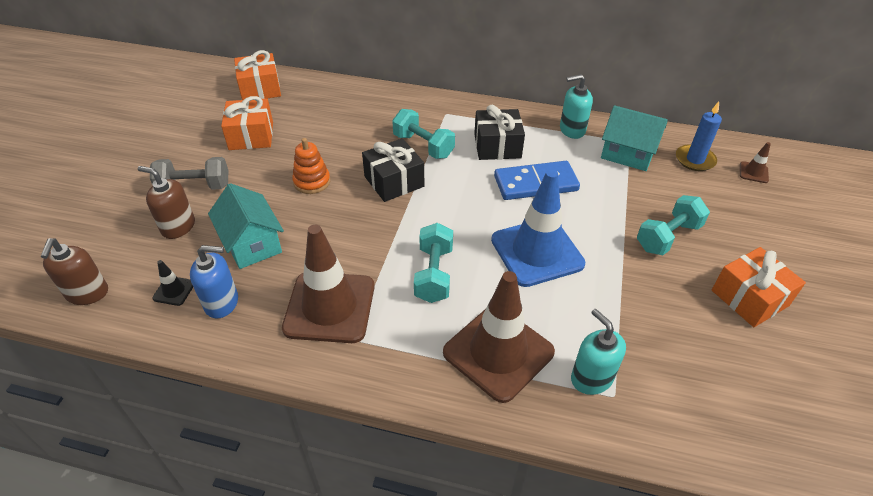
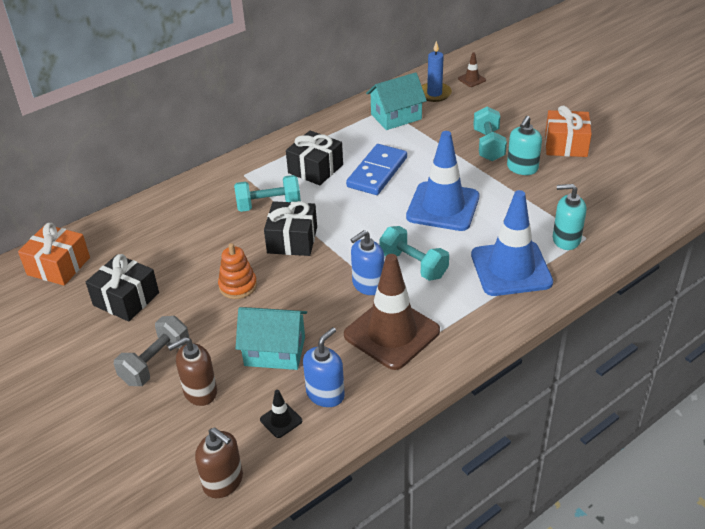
camera: 50 degrees left, 5 degrees down
(251, 136) = (126, 299): orange gift -> black gift
(380, 257) = (368, 285): none -> blue soap dispenser
(498, 352) = (511, 269): brown traffic cone -> blue traffic cone
(572, 130) = (341, 126): turquoise soap dispenser -> turquoise soap dispenser (522, 168)

